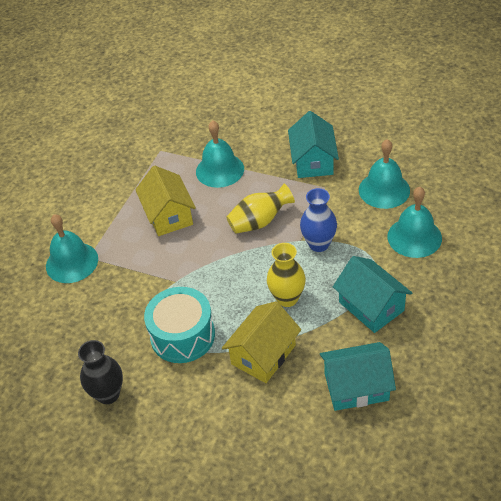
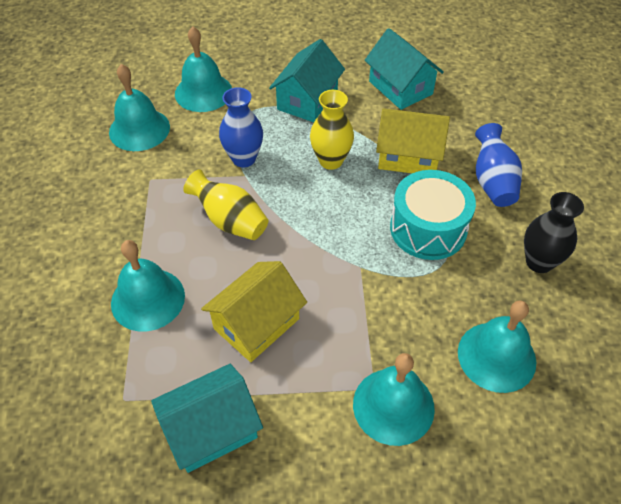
camera: 120 degrees left, 5 degrees up
(61, 328) = (496, 356): none -> turquoise bell
(201, 404) = (492, 182): none -> blue vase
(313, 161) = (104, 204): turquoise house -> turquoise house (211, 429)

